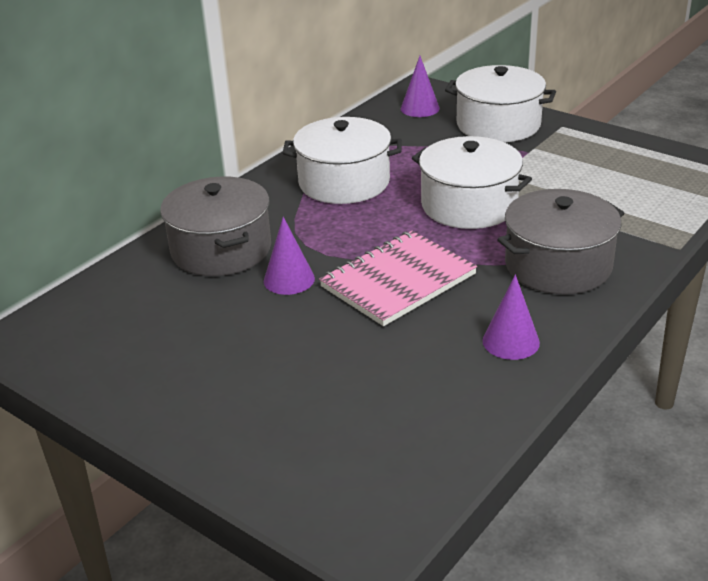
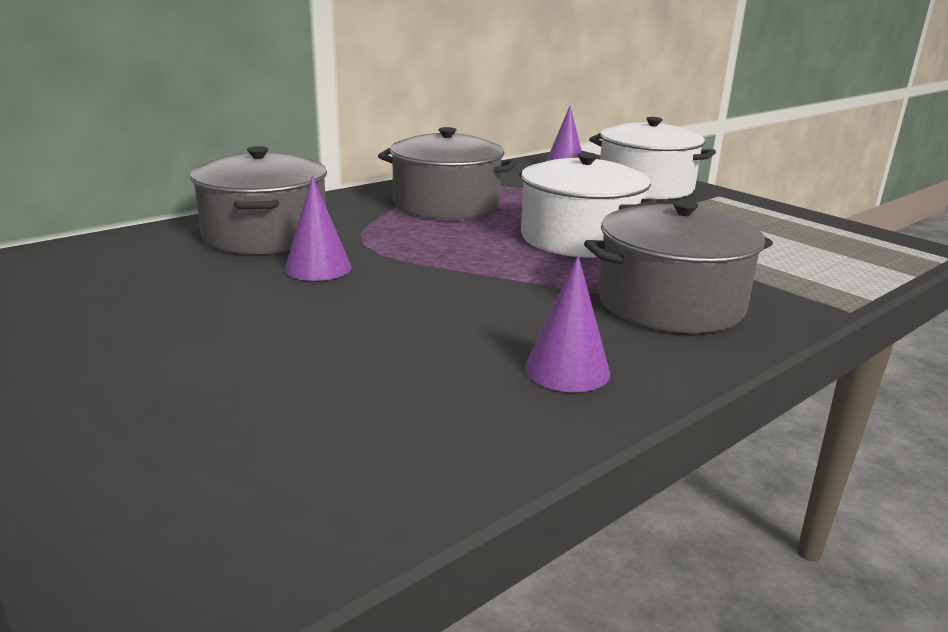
camera: 10 degrees right, 10 degrees down
(344, 182) = (446, 204): white pot -> grey pot
(398, 281) = (450, 287): pink notebook -> none

